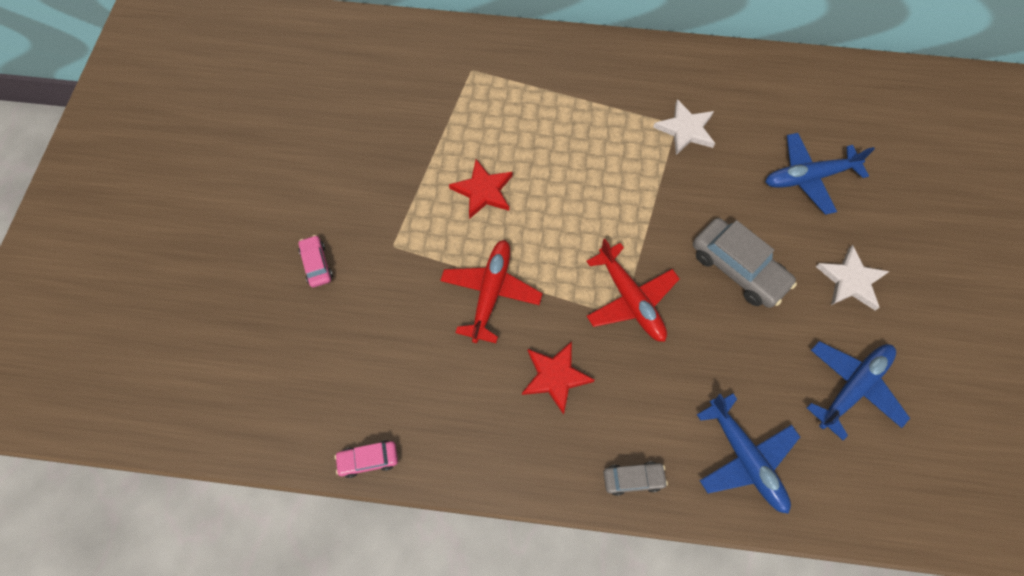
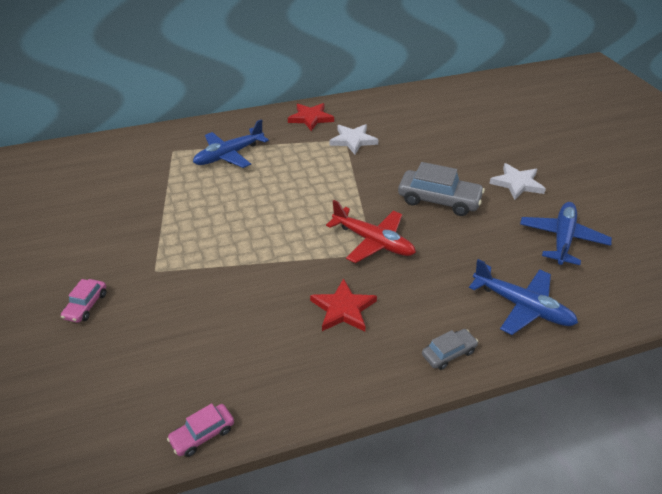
camera: 25 degrees left, 25 degrees down
(317, 264) = (86, 305): pink car -> pink car turned 120 degrees counterclockwise
(483, 191) = (218, 214): red star -> red star (310, 118)
(491, 293) = (258, 273): red plane -> none
(808, 177) = (451, 141): blue plane -> blue plane (229, 155)

